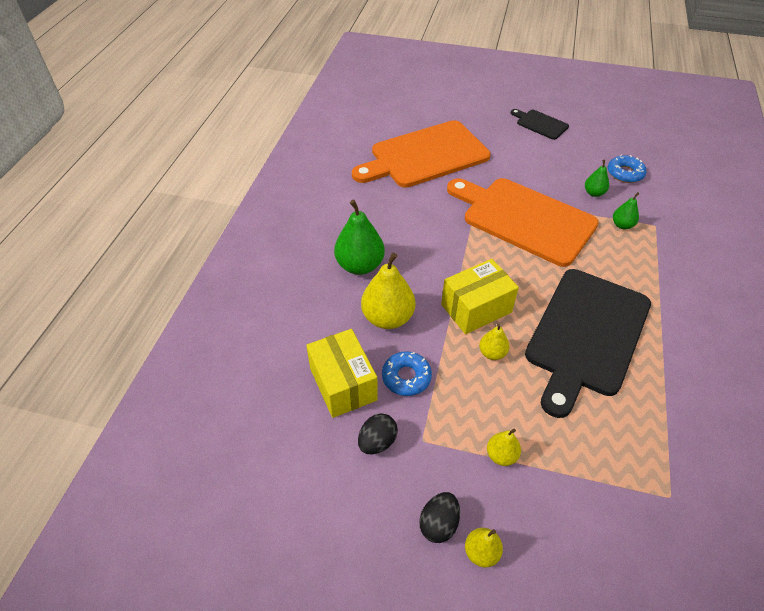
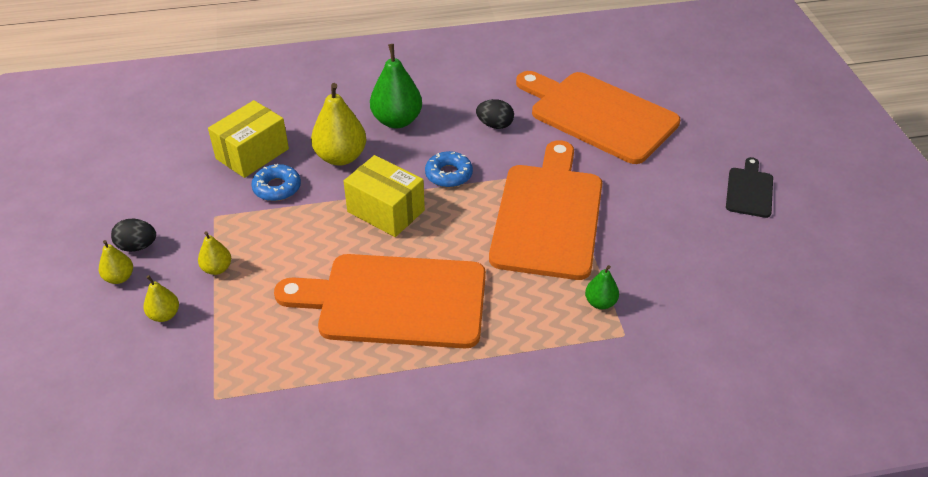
camera: 65 degrees right, 5 degrees down
(377, 442) = (202, 190): black egg -> black egg (495, 125)
(492, 353) = (333, 236): yellow pear -> yellow pear (164, 315)
(586, 334) = (395, 300): black cutting board -> orange cutting board
(594, 193) = (644, 266): green pear -> none
(625, 173) = (712, 289): blue donut -> blue donut (449, 174)

